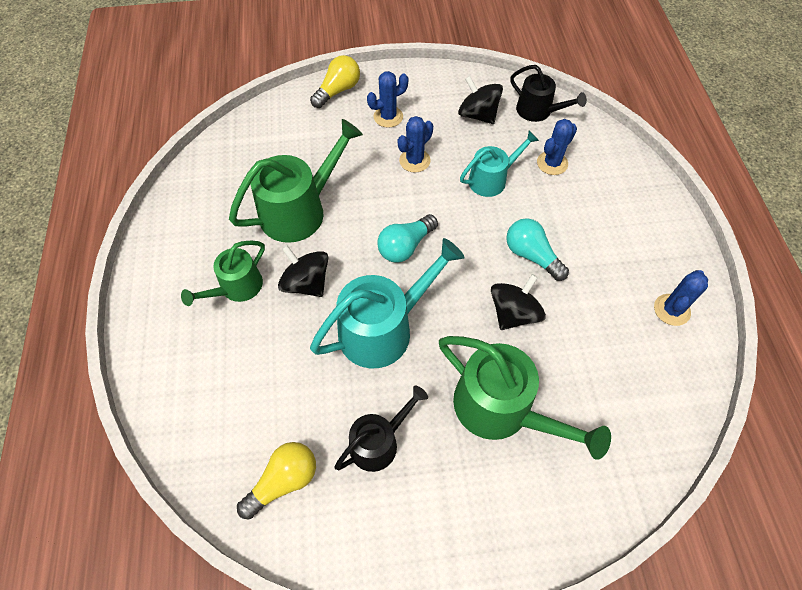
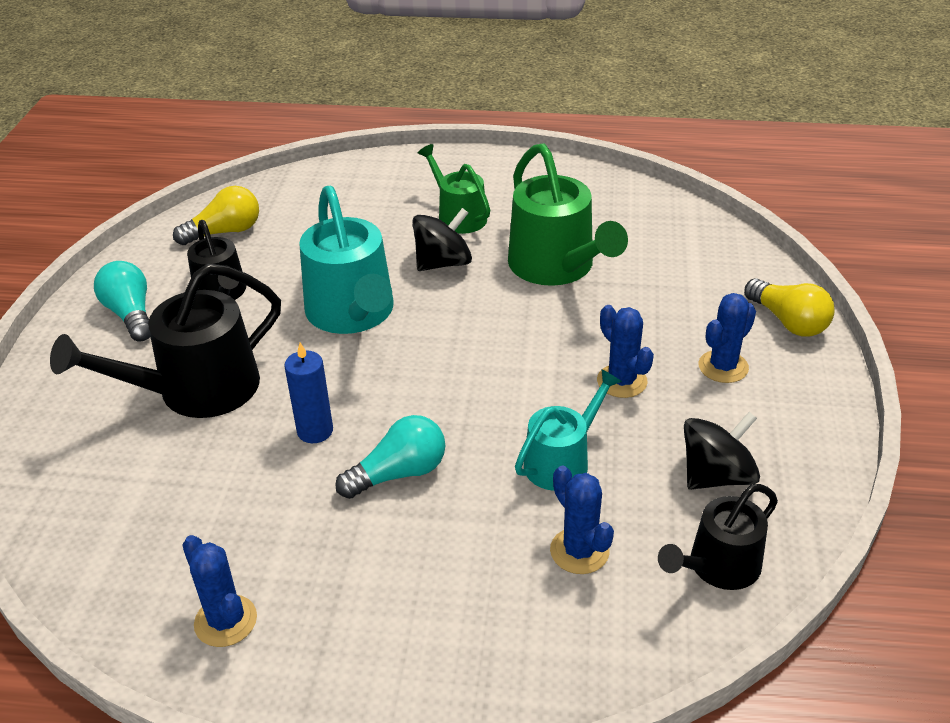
camera: 105 degrees right, 20 degrees down
(283, 481) = (225, 232): yellow light bulb -> yellow light bulb turned 90 degrees counterclockwise
(388, 117) = (723, 367): blue cactus -> blue cactus turned 60 degrees clockwise
(405, 246) = (465, 348): turquoise light bulb -> turquoise light bulb (131, 314)
(491, 179) = (562, 461): turquoise watering can -> turquoise watering can turned 120 degrees counterclockwise
(501, 409) = (197, 390): green watering can -> black watering can
(513, 313) = (315, 431): black spinning top -> blue candle

